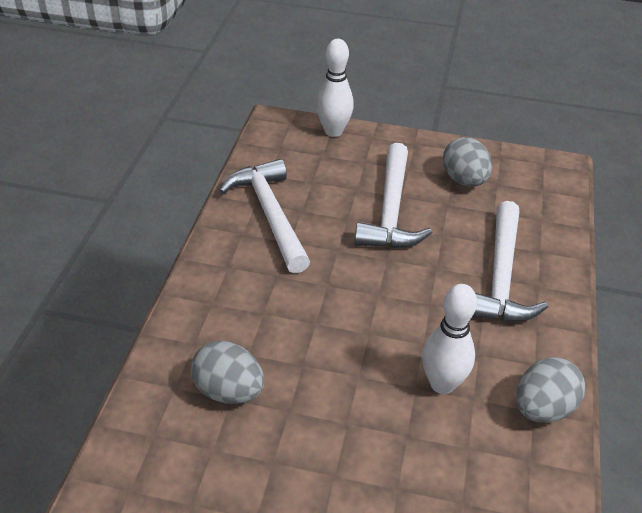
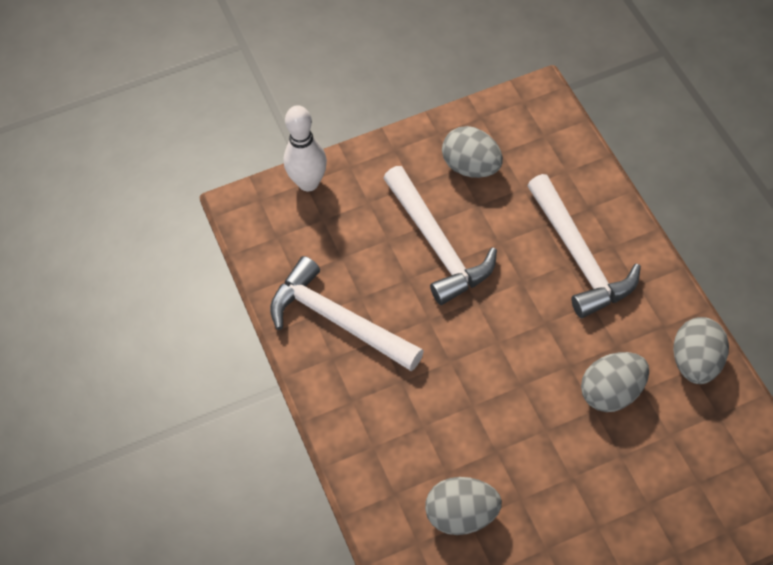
camera: 30 degrees left, 15 degrees up
(442, 384) = (612, 393): white bowling pin -> grey egg

